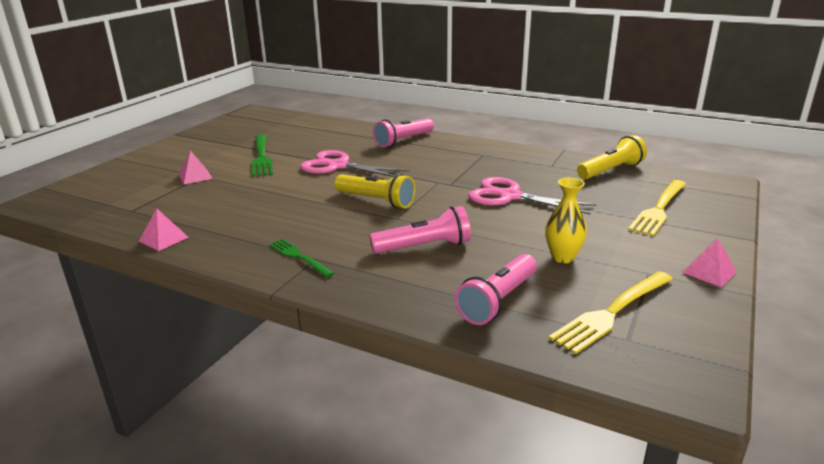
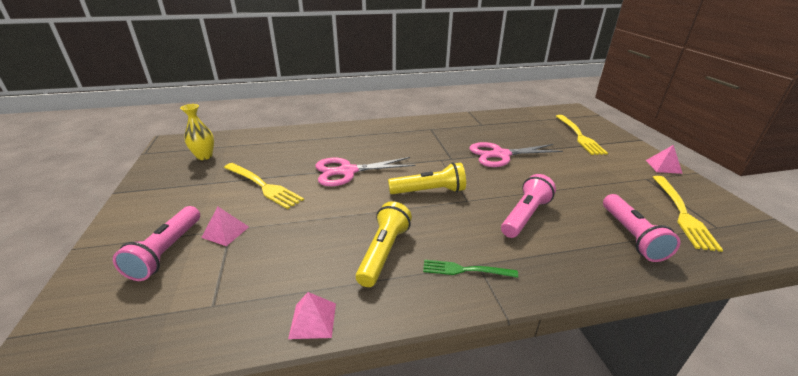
camera: 40 degrees left, 5 degrees up
(262, 157) = (263, 186): green fork -> yellow fork
(403, 141) = (360, 134): pink flashlight -> pink flashlight (166, 251)
(562, 257) = (600, 187): yellow vase -> yellow vase (204, 156)
(610, 170) = (516, 118): yellow flashlight -> yellow flashlight (383, 252)

